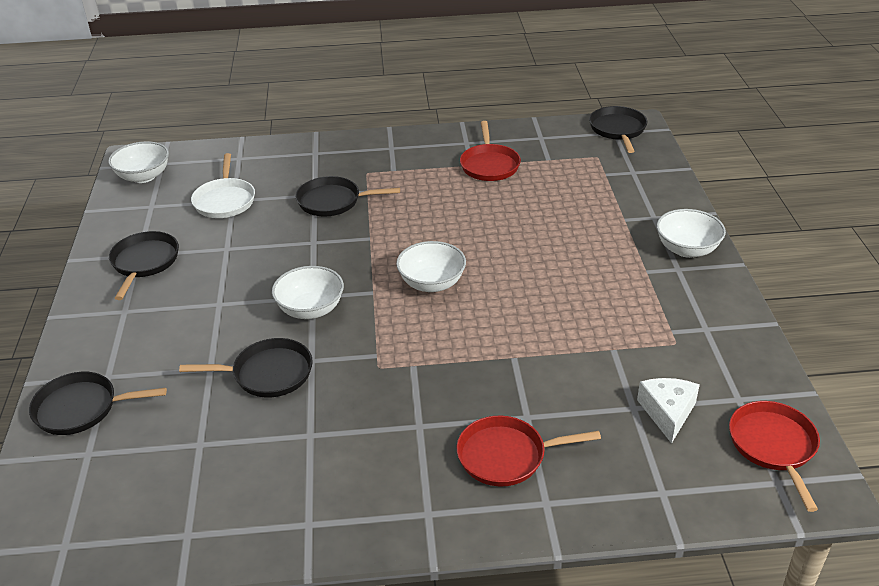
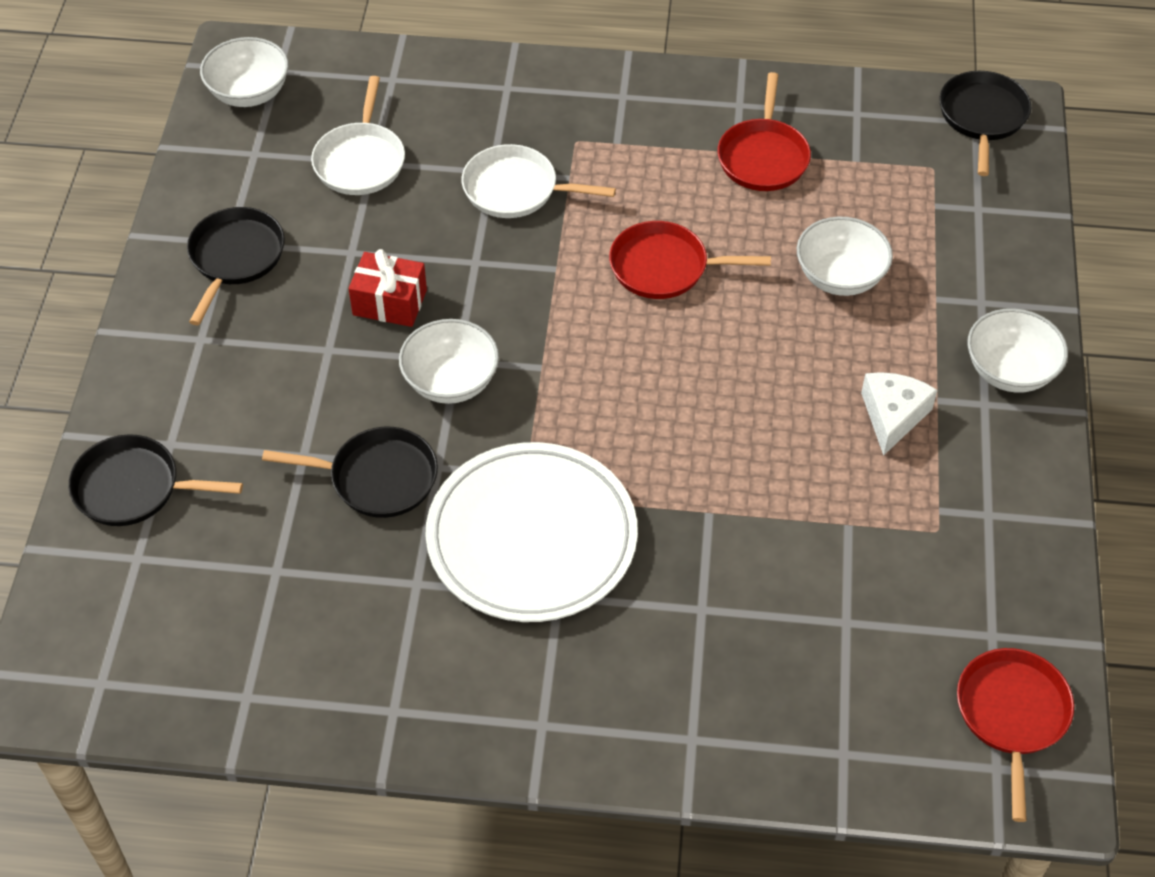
camera: 10 degrees right, 15 degrees up
(258, 272) = (390, 302): none -> red gift
(333, 201) = (516, 189): black pan -> white pan
(390, 392) = (531, 537): none -> white plate
(432, 283) = (626, 366): white bowl -> white bowl (840, 277)
(506, 456) = (660, 662): red pan -> red pan (664, 267)
(667, 412) = (889, 638): white cheese -> white cheese (893, 416)

